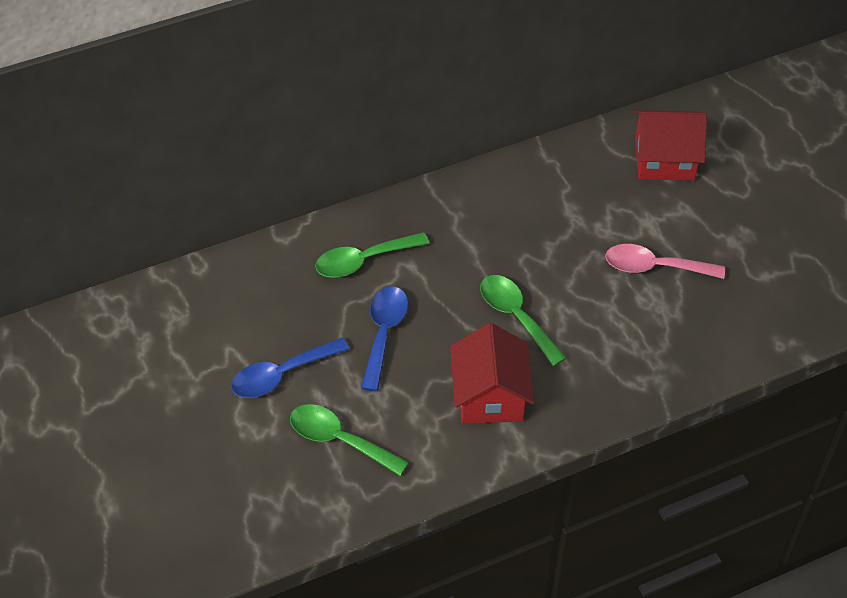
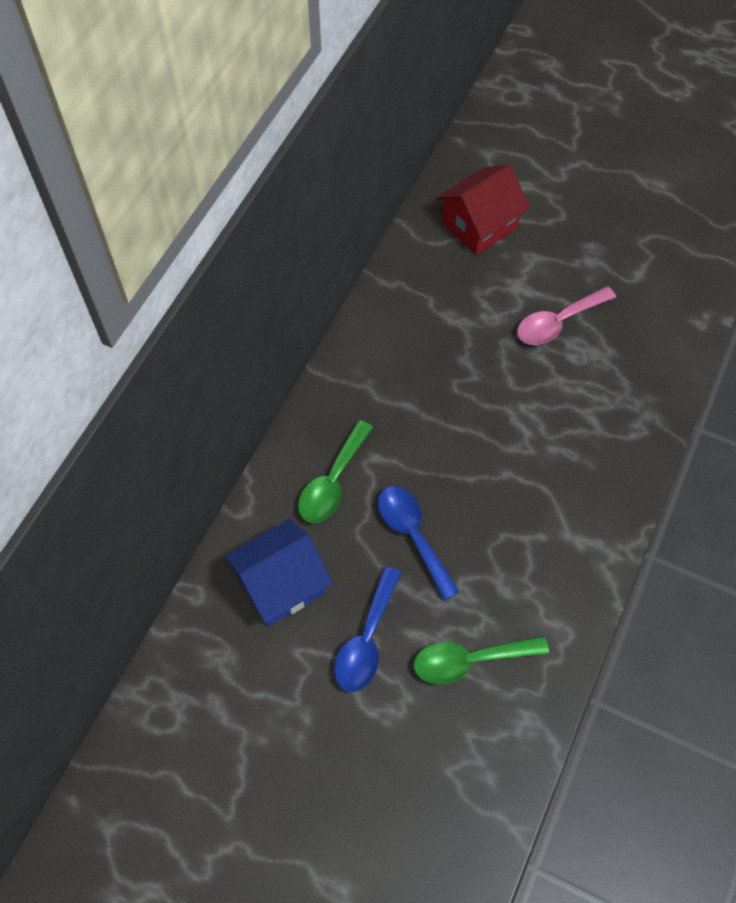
camera: 40 degrees left, 10 degrees up
(261, 299) = (281, 584): none -> blue house
(490, 396) = (545, 526): red house -> none
(516, 317) = (499, 441): green spoon -> none

